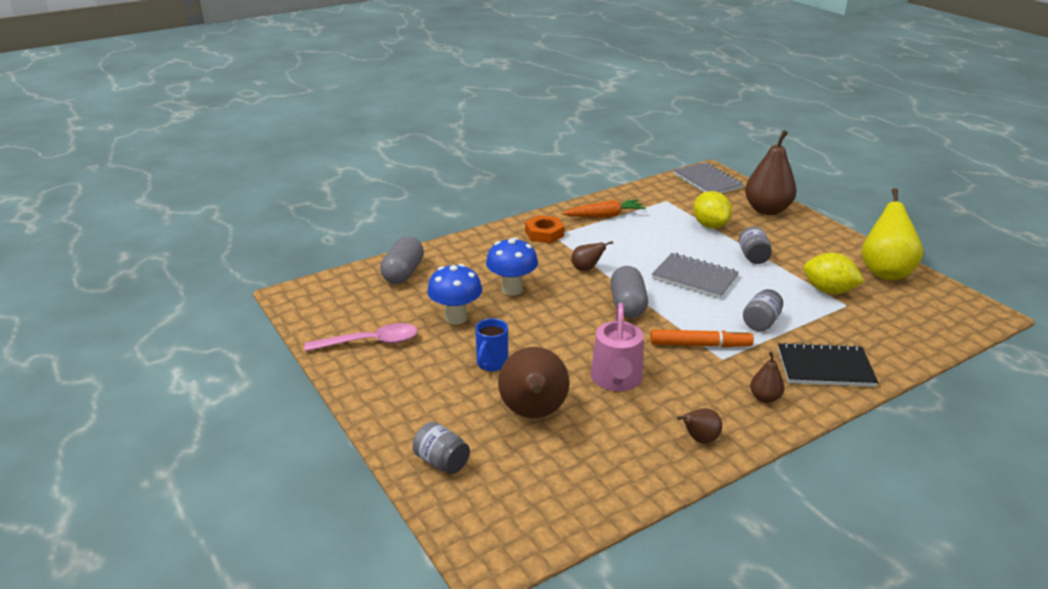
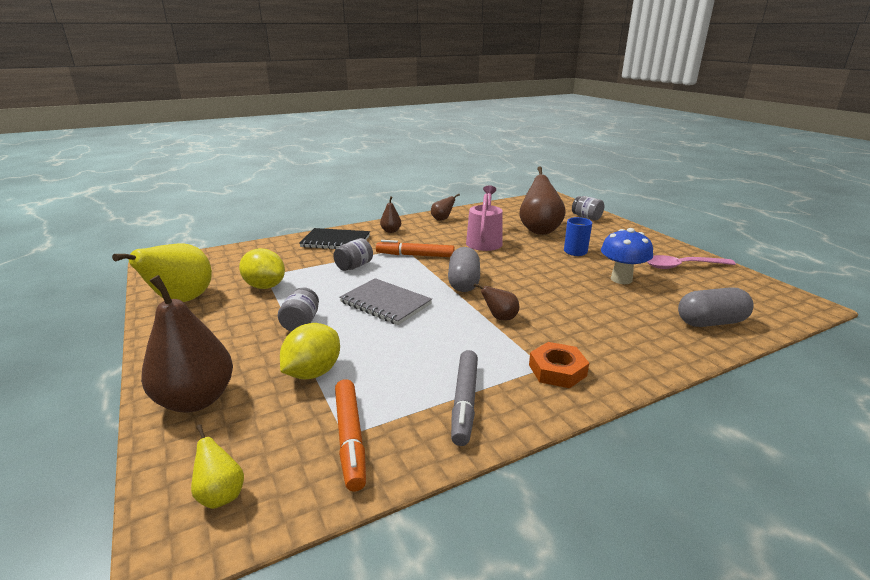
camera: 175 degrees left, 5 degrees down
(403, 273) = (711, 322): grey capsule -> grey capsule turned 60 degrees clockwise
(512, 289) = (578, 300): blue mushroom -> none
(604, 215) = (464, 402): orange carrot -> grey marker
(662, 199) = (350, 438): none -> orange marker
(707, 181) = (221, 494): grey notebook -> yellow pear
(710, 225) = (313, 372): yellow lemon -> yellow lemon turned 45 degrees clockwise

